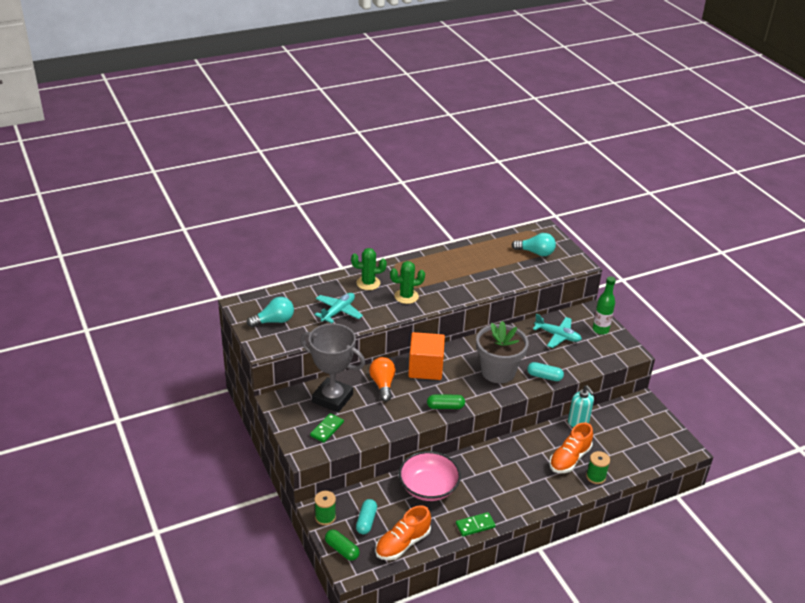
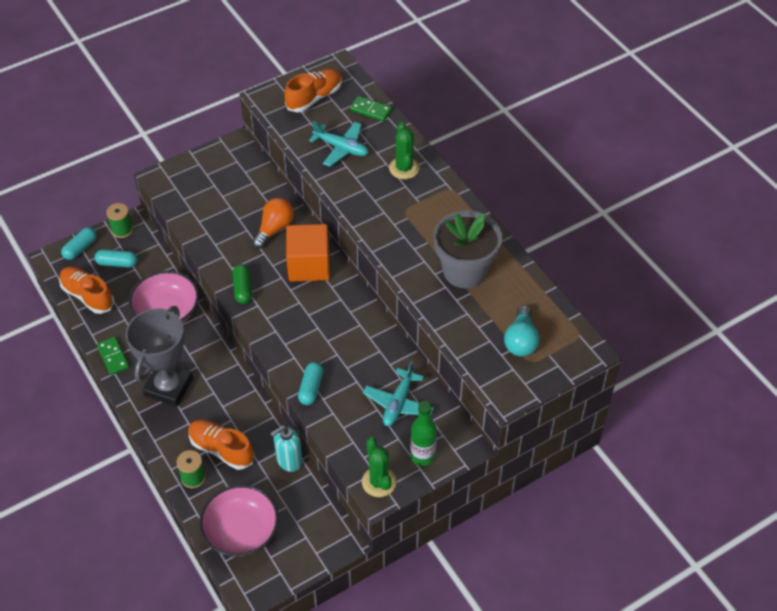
camera: 85 degrees right, 15 degrees up
(274, 321) = (314, 98): turquoise light bulb -> orange shoe
(327, 429) = (197, 190): green domino -> green domino (371, 110)
(332, 398) = (246, 188): grey trophy -> grey trophy (169, 387)
(342, 550) = (80, 248): green capsule -> turquoise capsule
(382, 384) = (274, 228): orange light bulb -> orange light bulb turned 45 degrees counterclockwise
(406, 296) = (384, 206): green cactus -> green cactus (379, 482)
(498, 371) = (313, 338): grey flower pot -> grey flower pot (465, 271)
(640, 452) = (241, 531): none -> pink bowl

